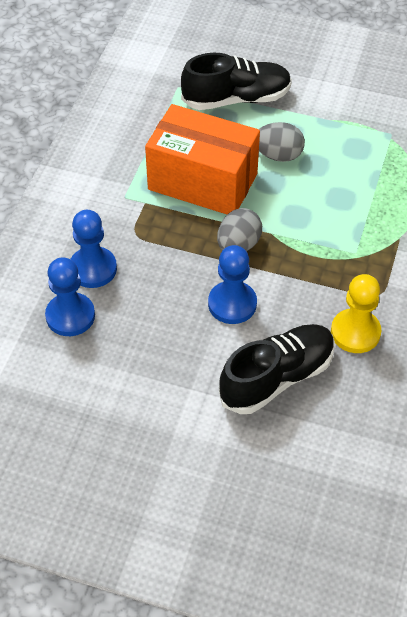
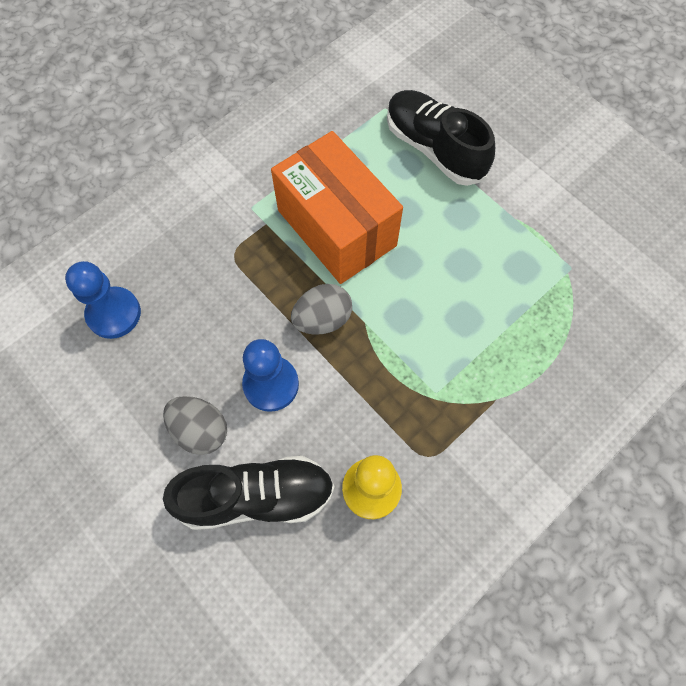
camera: 30 degrees right, 15 degrees up
(93, 269) = (168, 273): blue pawn -> none
(236, 99) = (434, 149): black shoe -> black shoe turned 150 degrees counterclockwise
(278, 155) = (433, 235): grey egg -> grey egg (200, 430)

